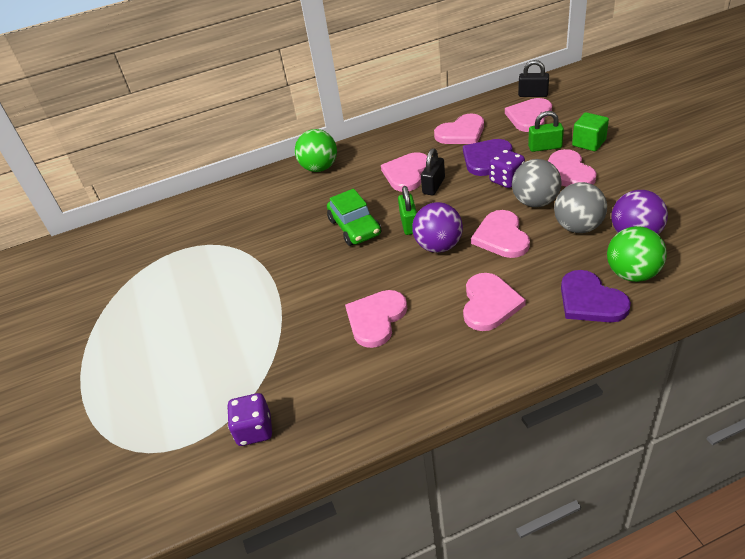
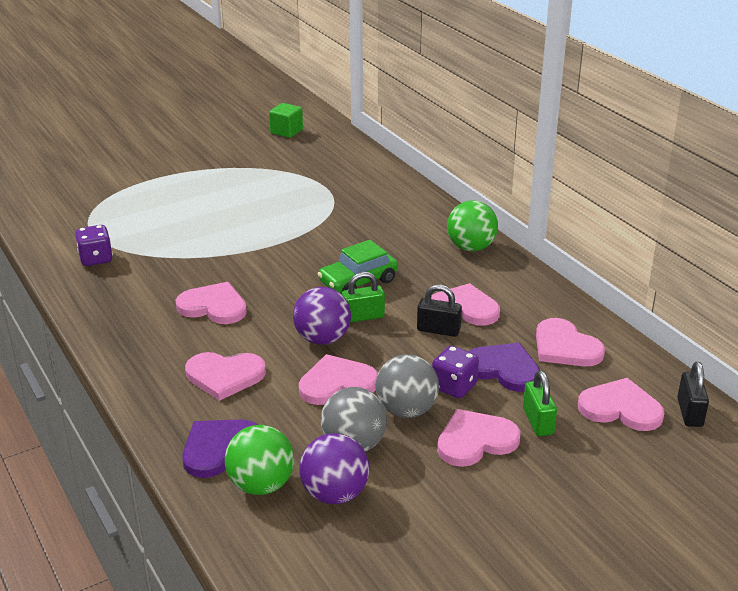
camera: 75 degrees right, 10 degrees down
(589, 143) = (556, 465): green cube -> green cube (286, 131)

